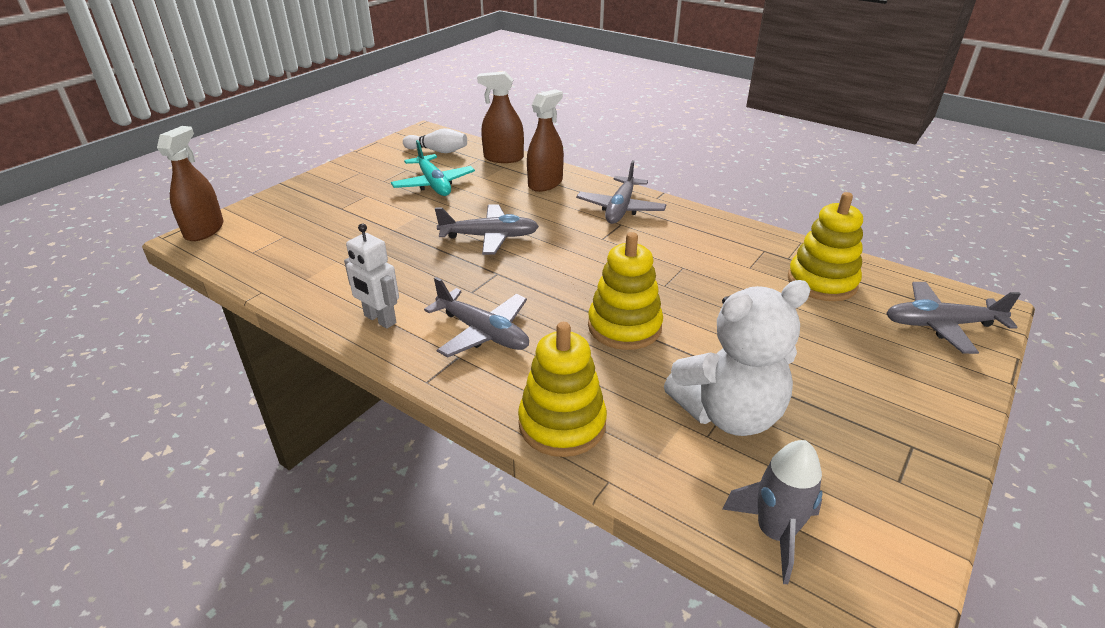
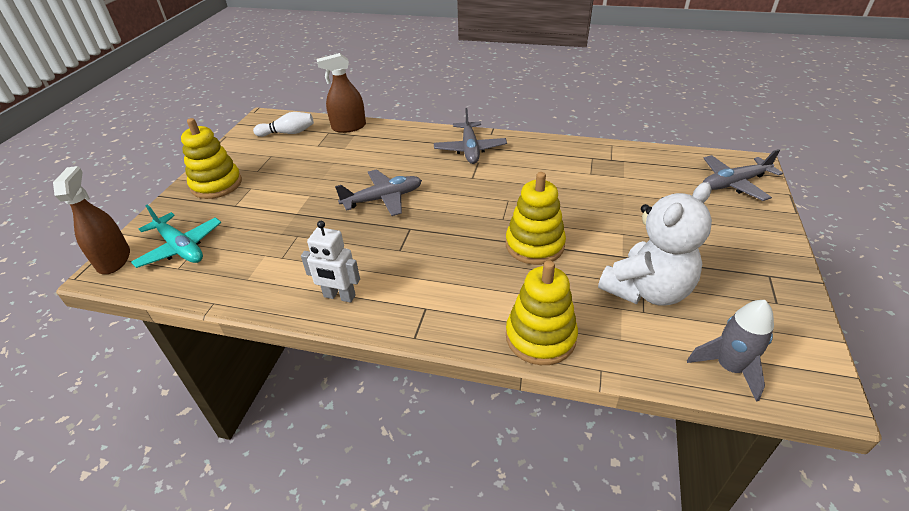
camera: 20 degrees left, 5 degrees up
(434, 184) = (304, 163): turquoise plane -> turquoise plane (181, 248)
(483, 332) = (432, 282): grey plane -> none
(545, 183) = (398, 142): brown spray bottle -> none
(822, 282) = (644, 172): yellow stacking toy -> yellow stacking toy (216, 184)

